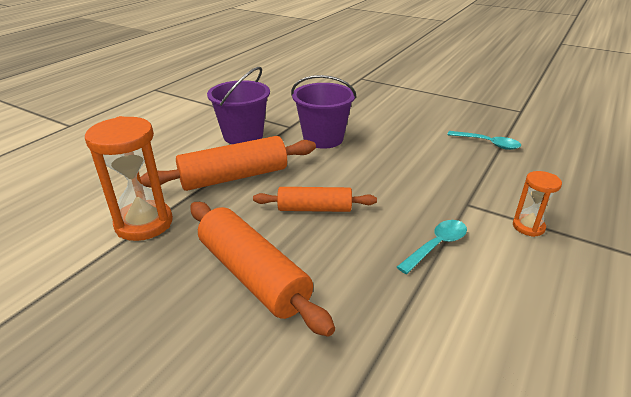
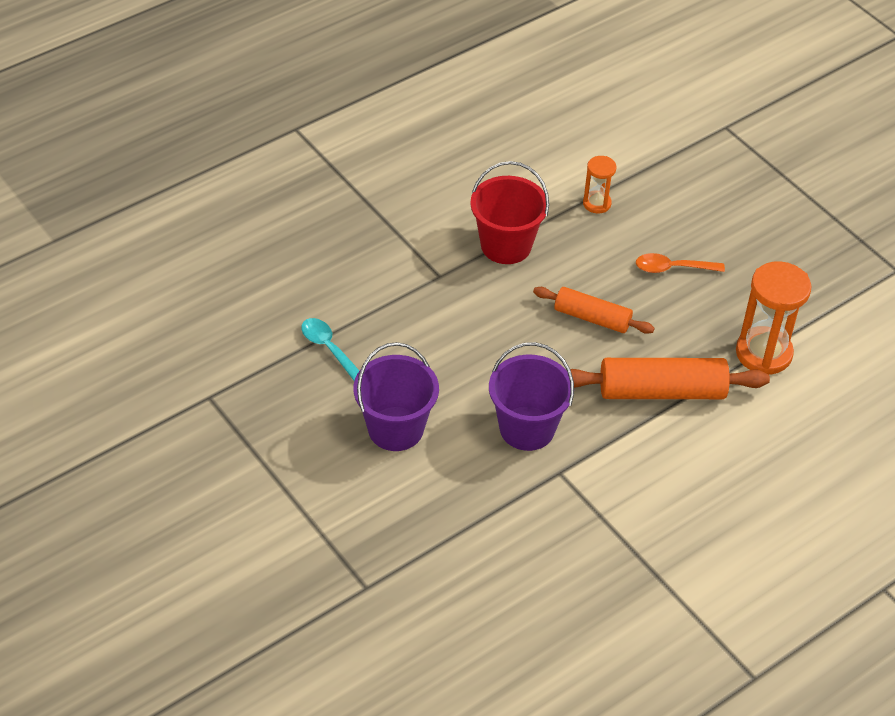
camera: 160 degrees left, 15 degrees up
(243, 136) = (631, 471): purple bucket -> purple bucket (395, 429)
(253, 275) = (672, 268): orange rolling pin -> orange spoon
(436, 245) = (506, 245): turquoise spoon -> red bucket
(528, 227) = (409, 236): orange hourglass -> orange hourglass (597, 203)

